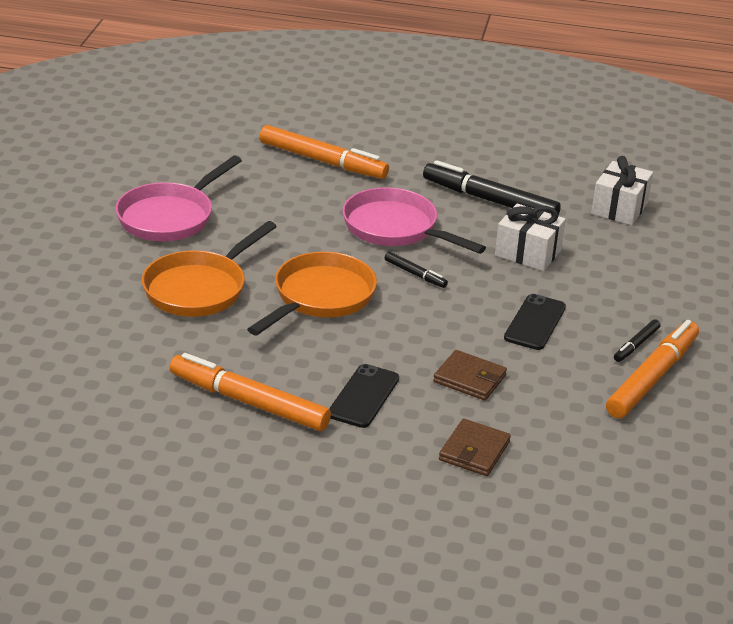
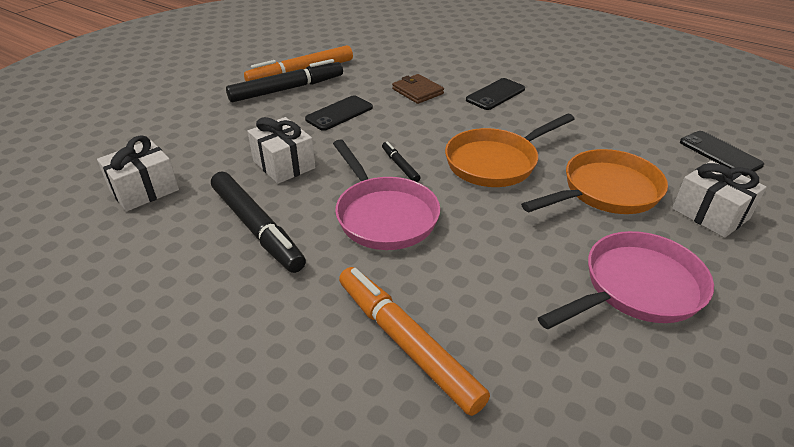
camera: 155 degrees left, 5 degrees up
(68, 360) = (720, 153): none -> black phone
(97, 286) = (710, 214): none -> white gift
(249, 402) = (576, 104): orange marker -> none
(474, 451) = (444, 61): brown wallet -> none
(636, 345) = (287, 89): black marker -> black marker, size x2.11

